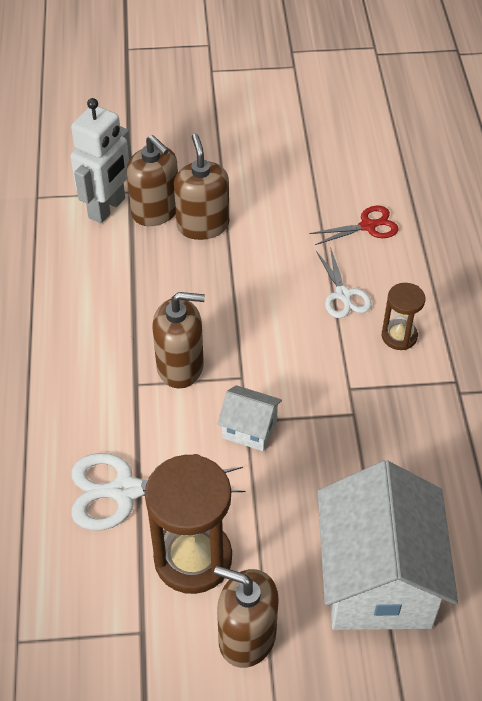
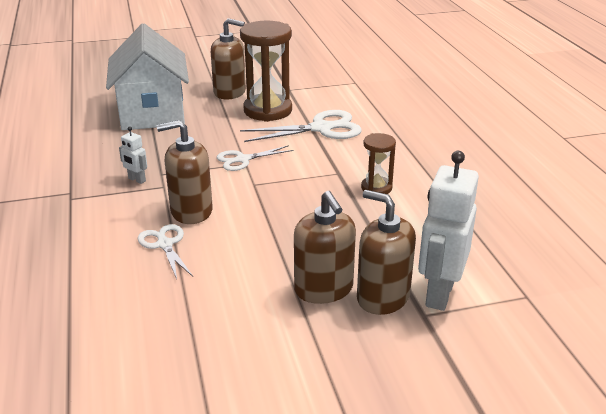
camera: 170 degrees right, 20 degrees down
(180, 366) = (306, 185): brown soap dispenser -> brown soap dispenser (191, 211)
(249, 429) = (242, 160): white house -> white scissors
(368, 226) = (130, 310): red scissors -> none
(383, 405) = (136, 180): none -> white robot
(399, 336) = (114, 221): brown hourglass -> brown hourglass (376, 188)

